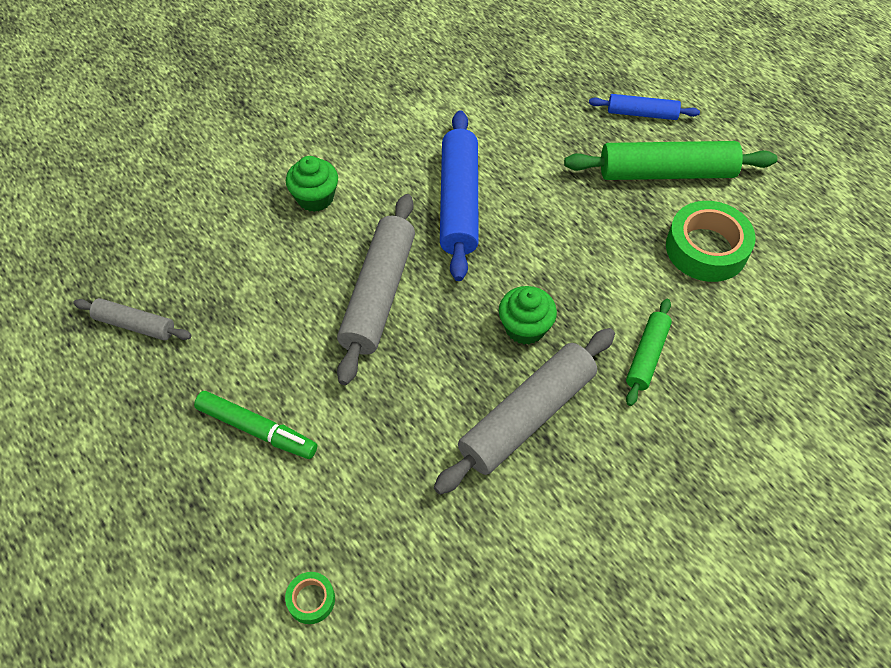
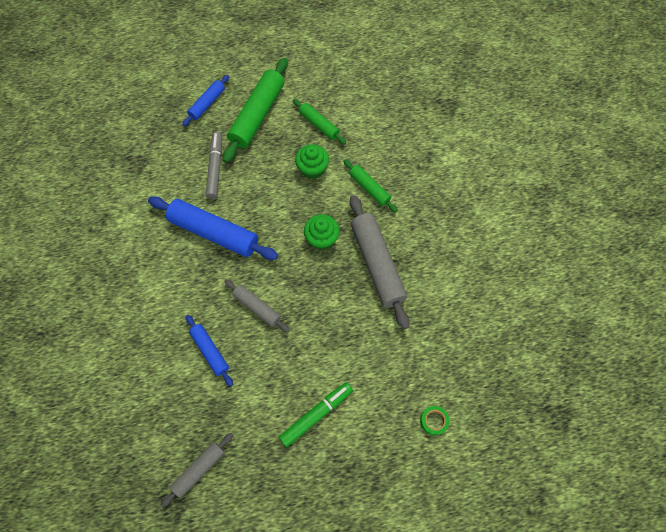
camera: 65 degrees left, 10 degrees up
(293, 269) = (210, 351): none -> blue rolling pin
(315, 198) = (159, 316): green cupcake -> green cupcake (312, 169)
(379, 294) = (257, 307): grey rolling pin -> grey rolling pin, size x0.55
(553, 163) = (215, 168): none -> grey marker
(706, 248) = (319, 125): green tape -> green rolling pin

